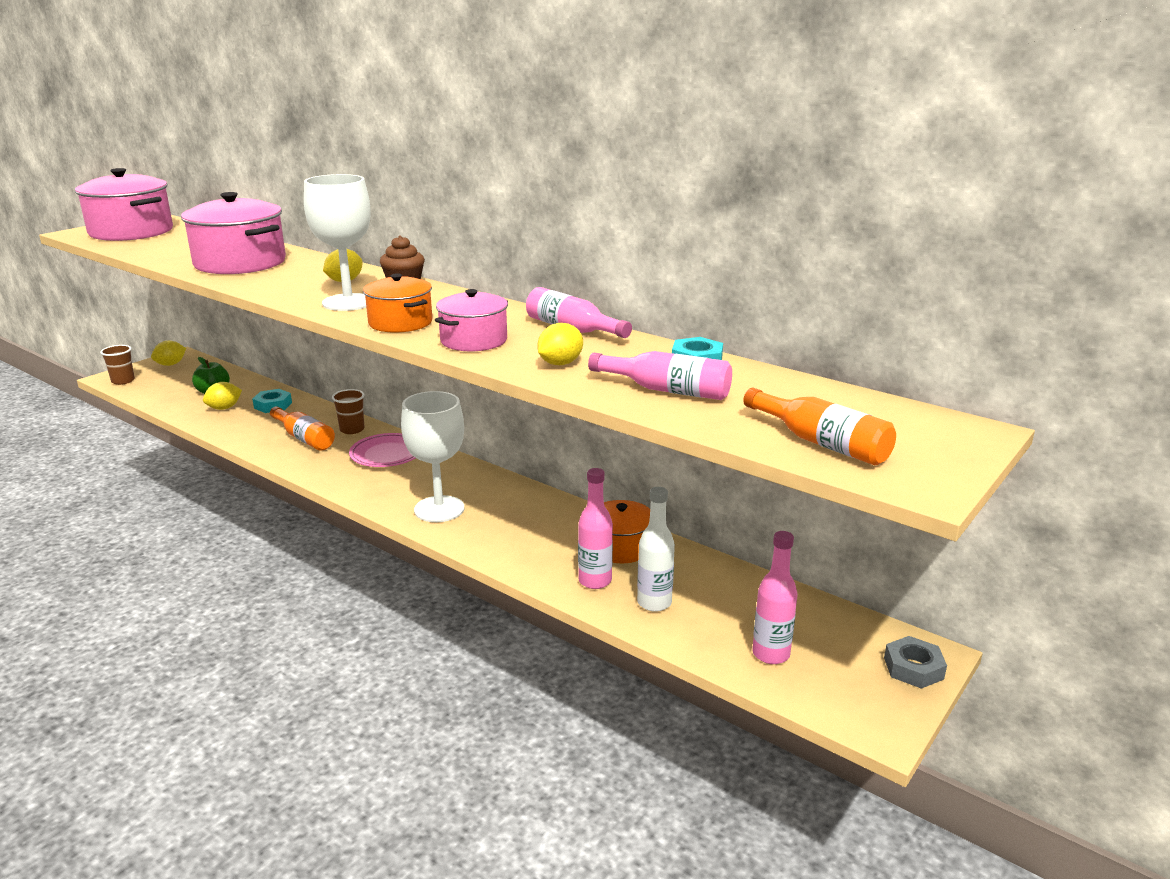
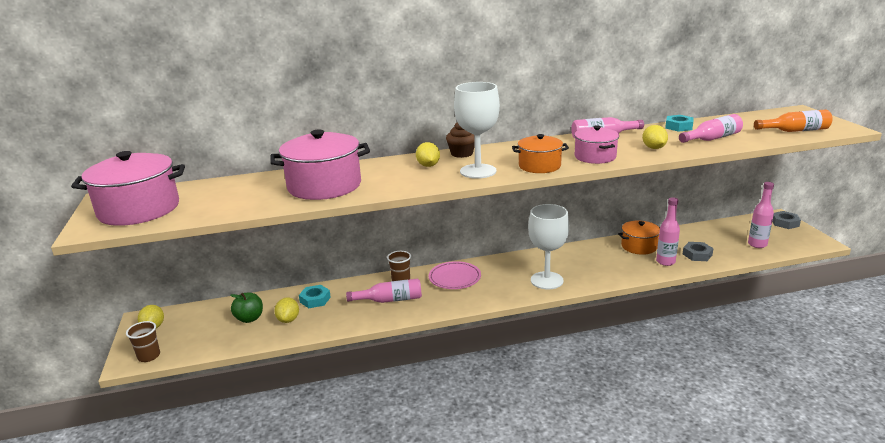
camera: 50 degrees left, 0 degrees up
(304, 438) = (390, 300): orange bottle -> pink bottle
(654, 603) = (697, 254): white bottle -> grey nut

